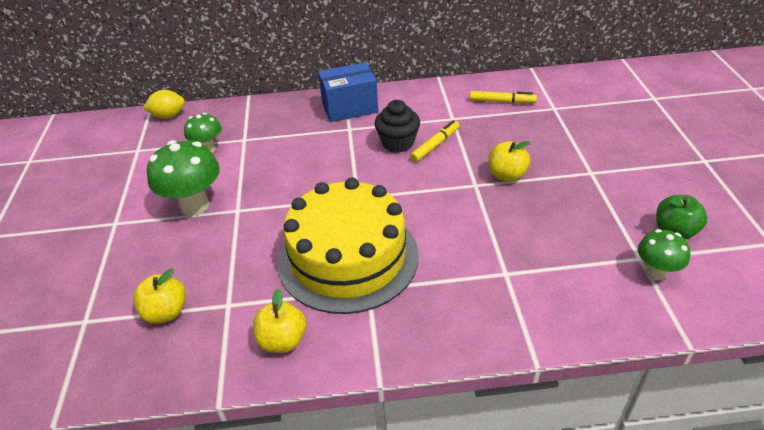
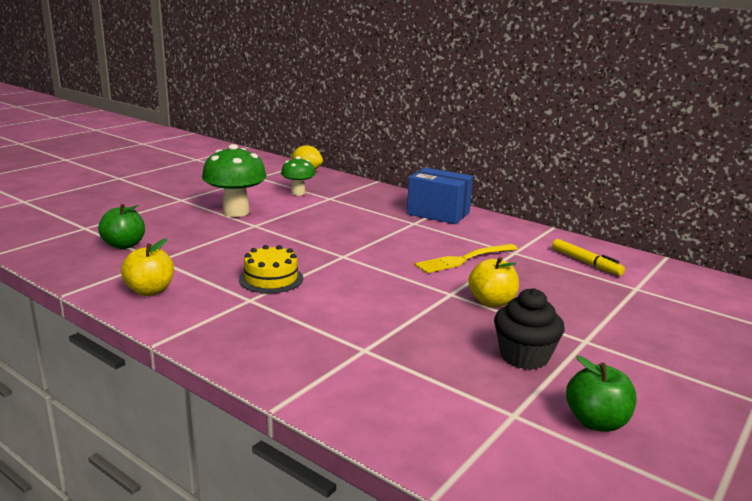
camera: 40 degrees right, 20 degrees down
(166, 312) = (124, 245): yellow apple -> green apple
(348, 257) = (271, 279): yellow cake -> yellow cake, size x0.44
(398, 143) = (435, 245): black cupcake -> black cupcake (524, 356)
(435, 145) = (464, 259): yellow marker -> yellow fork
(655, 272) = (509, 432): green mushroom -> none

